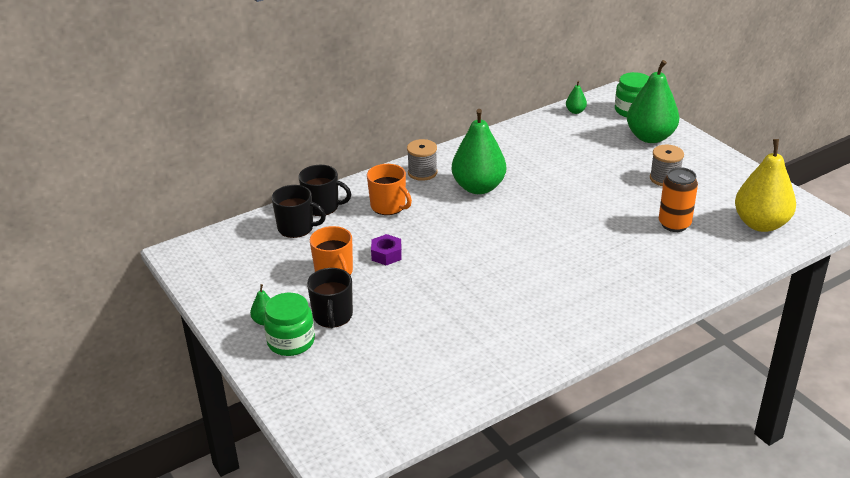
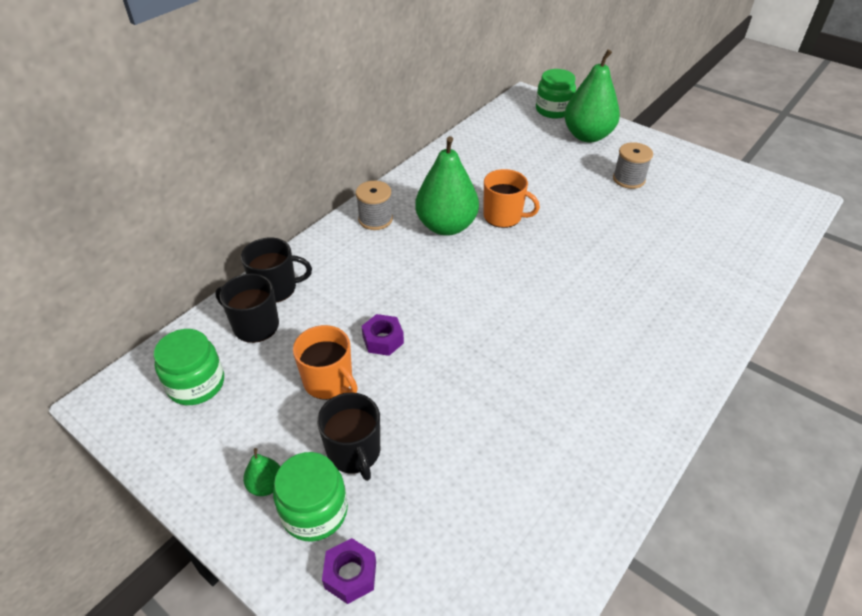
camera: 20 degrees left, 10 degrees up
(241, 255) = (196, 384): none -> green jar
(296, 228) = (255, 325): black mug -> black mug turned 150 degrees counterclockwise
(299, 378) = (350, 575): none -> purple nut
(388, 206) = (356, 271): orange mug -> orange mug (503, 216)
(575, 111) = (499, 119): green pear -> none
(674, 224) = (670, 231): orange can -> none
(761, 224) = (750, 214): yellow pear -> none

